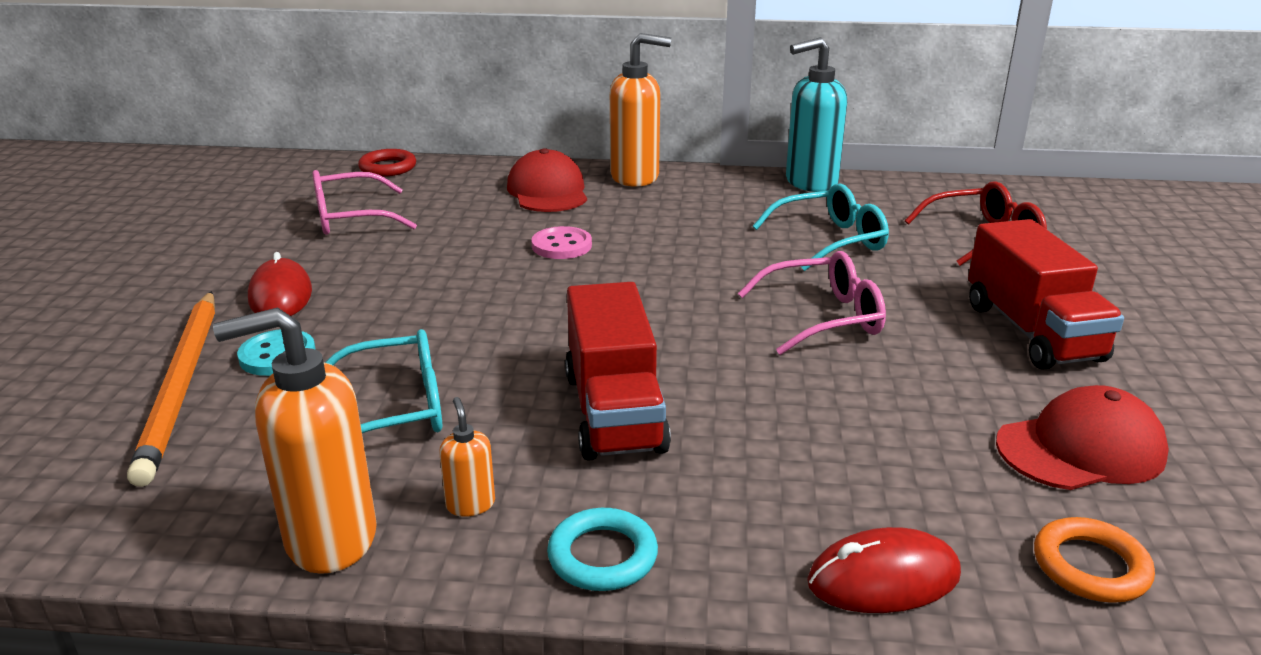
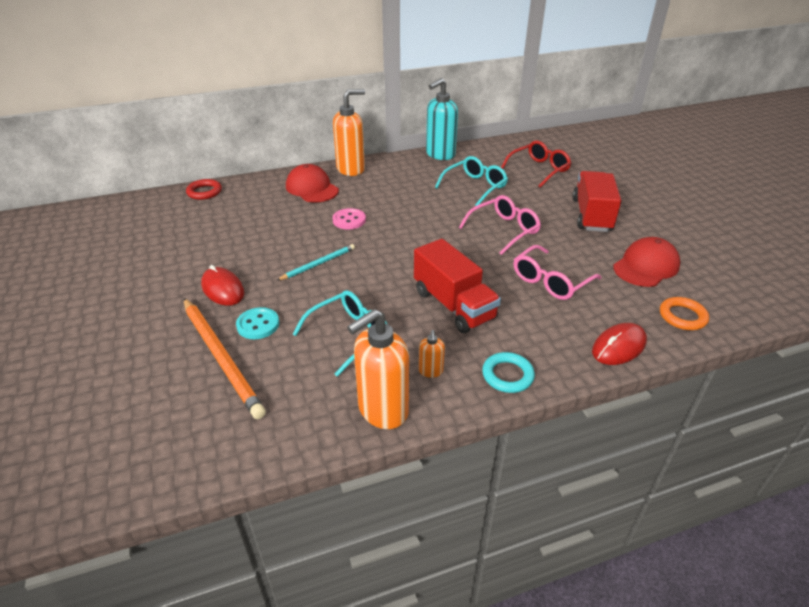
camera: 25 degrees left, 10 degrees up
(350, 218) = (215, 230): pink glasses -> pink glasses (550, 281)
(452, 295) = (318, 264): none -> turquoise pencil
(470, 504) = (430, 371): orange soap dispenser -> orange soap dispenser turned 135 degrees counterclockwise
(1032, 332) = (591, 215): red truck -> red truck turned 135 degrees counterclockwise

